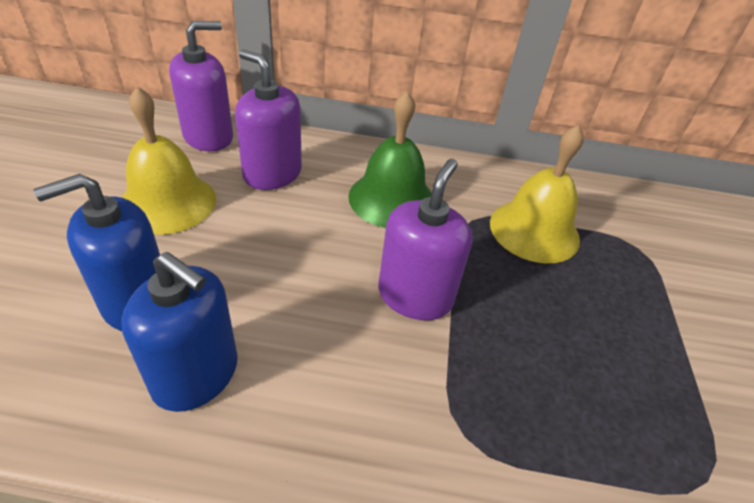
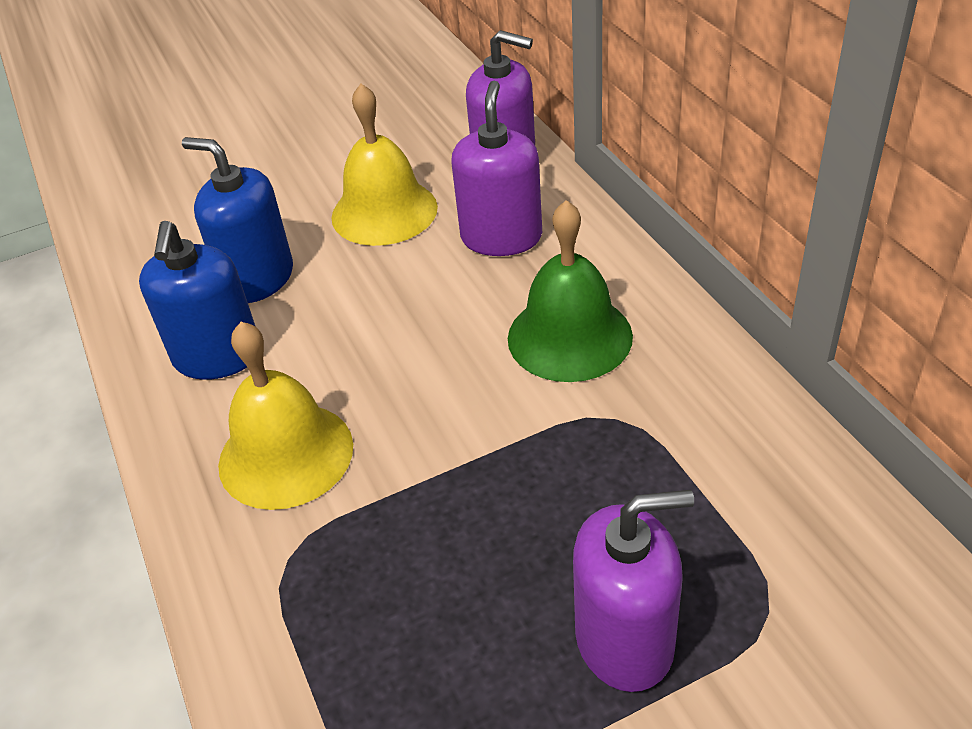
camera: 65 degrees right, 0 degrees up
(415, 296) = (433, 435): purple soap dispenser -> purple soap dispenser (625, 640)
(534, 230) = (666, 484): yellow bell -> yellow bell (286, 454)

